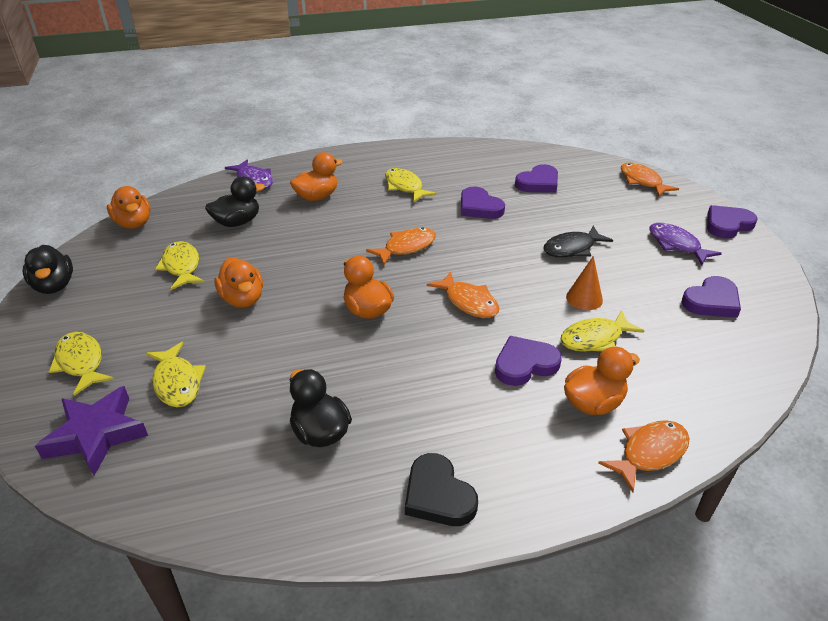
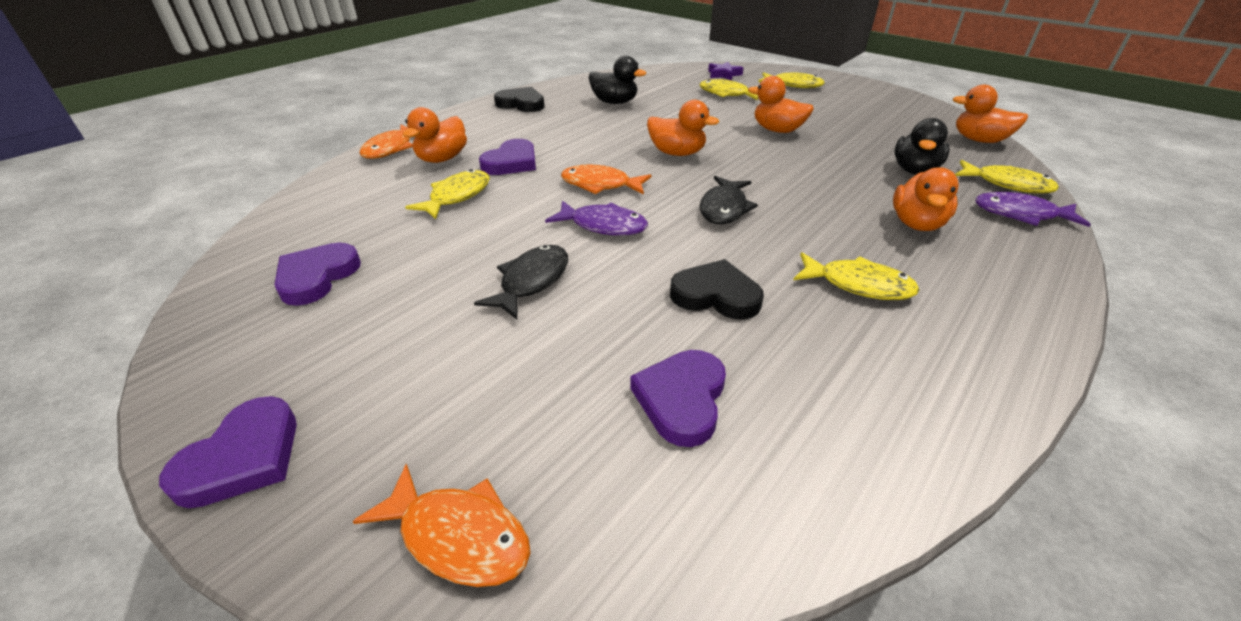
camera: 145 degrees right, 0 degrees up
(54, 286) = (903, 99): black duck -> none
(96, 435) = (724, 74): purple star -> purple star, size x0.59
(181, 266) = (864, 131): yellow fish -> yellow fish (1007, 184)
(406, 247) = (724, 208): orange fish -> black fish
(479, 207) = (716, 295): purple heart -> black heart
(584, 298) = (484, 226): orange cone -> none
(676, 245) = (364, 354): purple fish -> purple fish (603, 226)

